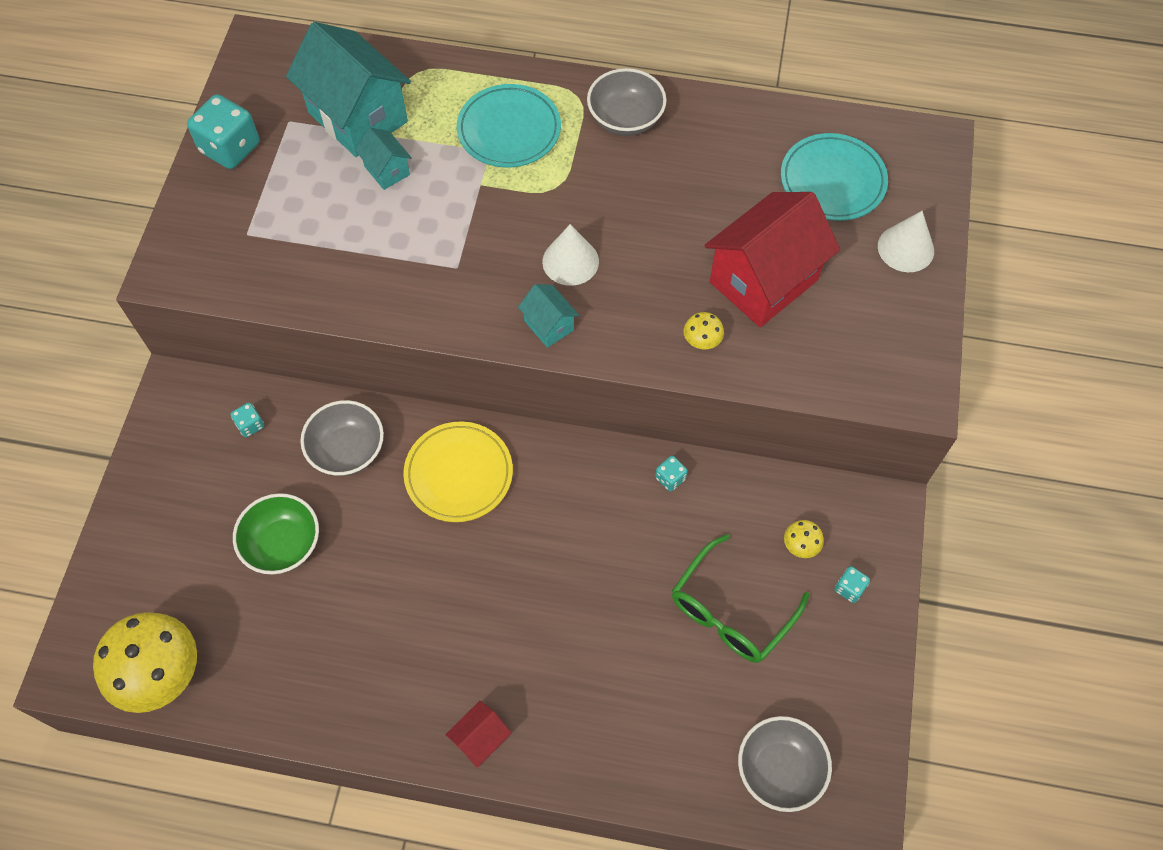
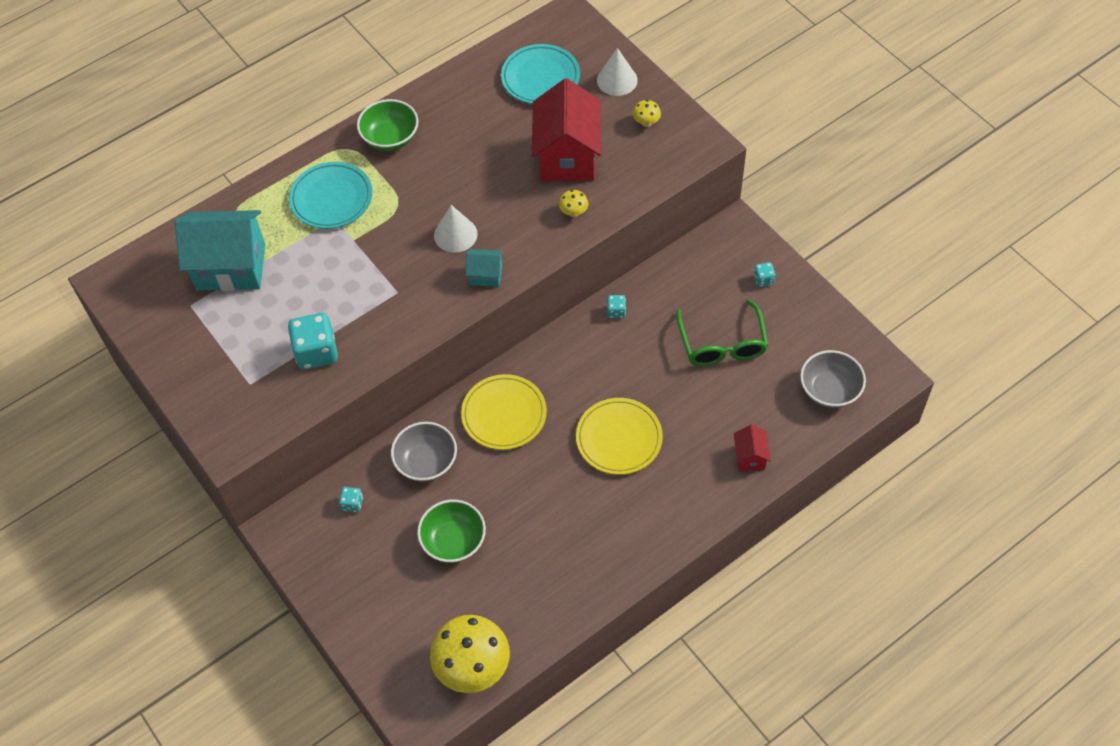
camera: 45 degrees left, 5 degrees down
(230, 148) = (173, 350): turquoise dice -> turquoise dice (316, 352)
(387, 170) = (288, 279): turquoise house -> none
(480, 739) = (678, 522): red house -> red house (750, 457)
(526, 601) = (619, 438): none -> yellow plate
(625, 119) = (390, 138): grey bowl -> green bowl
(800, 546) = (717, 282): yellow mushroom -> yellow mushroom (646, 122)

